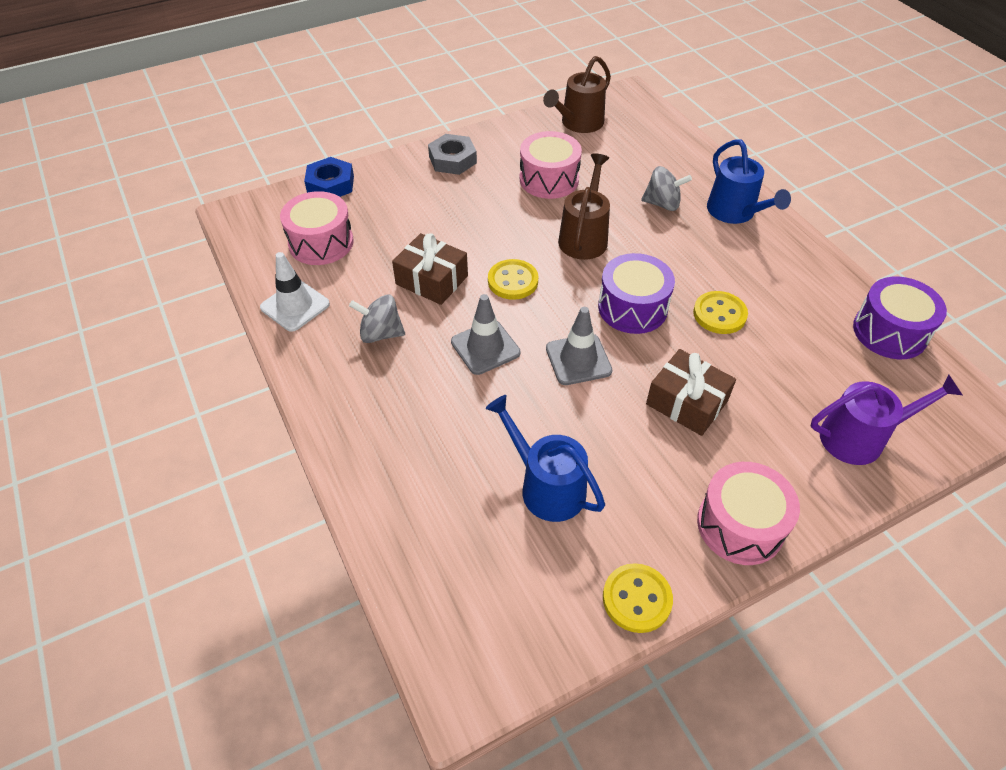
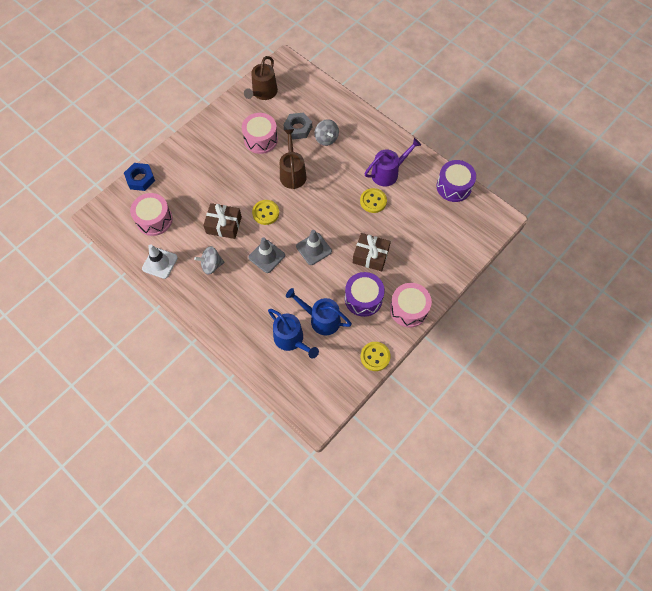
camera: 20 degrees left, 15 degrees up
(452, 160) = (202, 141): grey nut -> grey nut (298, 128)
(632, 308) = (330, 210): purple drum -> purple drum (363, 298)
(662, 204) = (326, 139): grey spinning top -> grey spinning top turned 75 degrees clockwise
(734, 212) = (365, 133): blue watering can -> blue watering can (291, 339)
(859, 437) = (450, 249): purple watering can -> purple watering can (388, 173)

